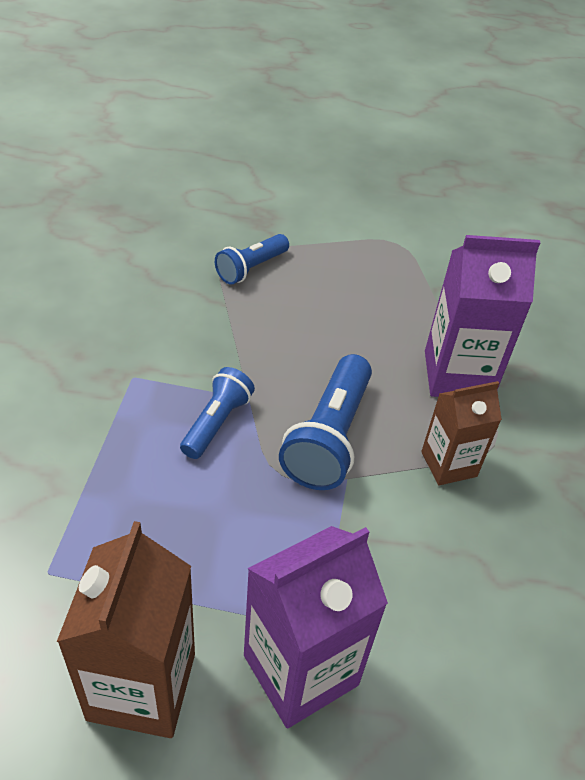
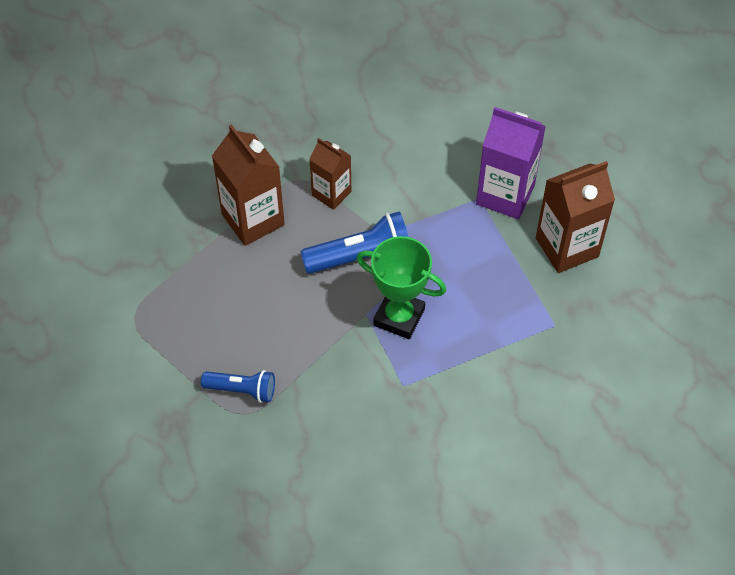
camera: 120 degrees left, 10 degrees up
(217, 423) = (399, 317): blue flashlight -> green trophy
(458, 375) = (253, 219): purple carton -> brown carton

